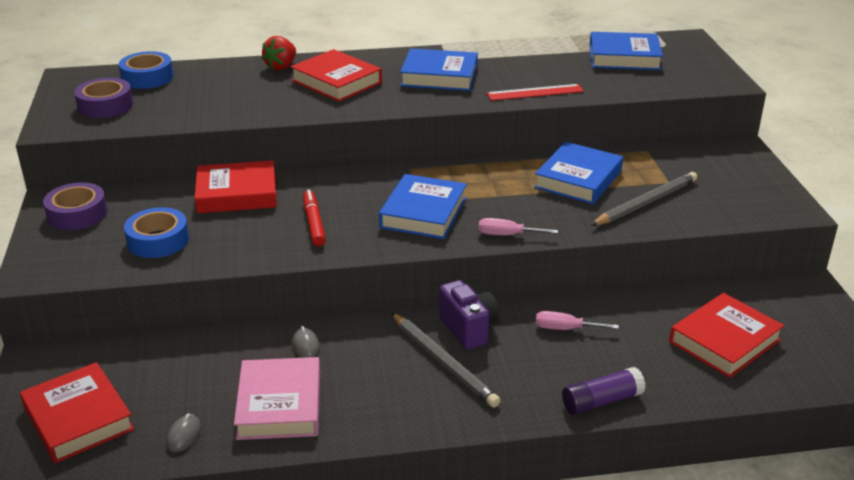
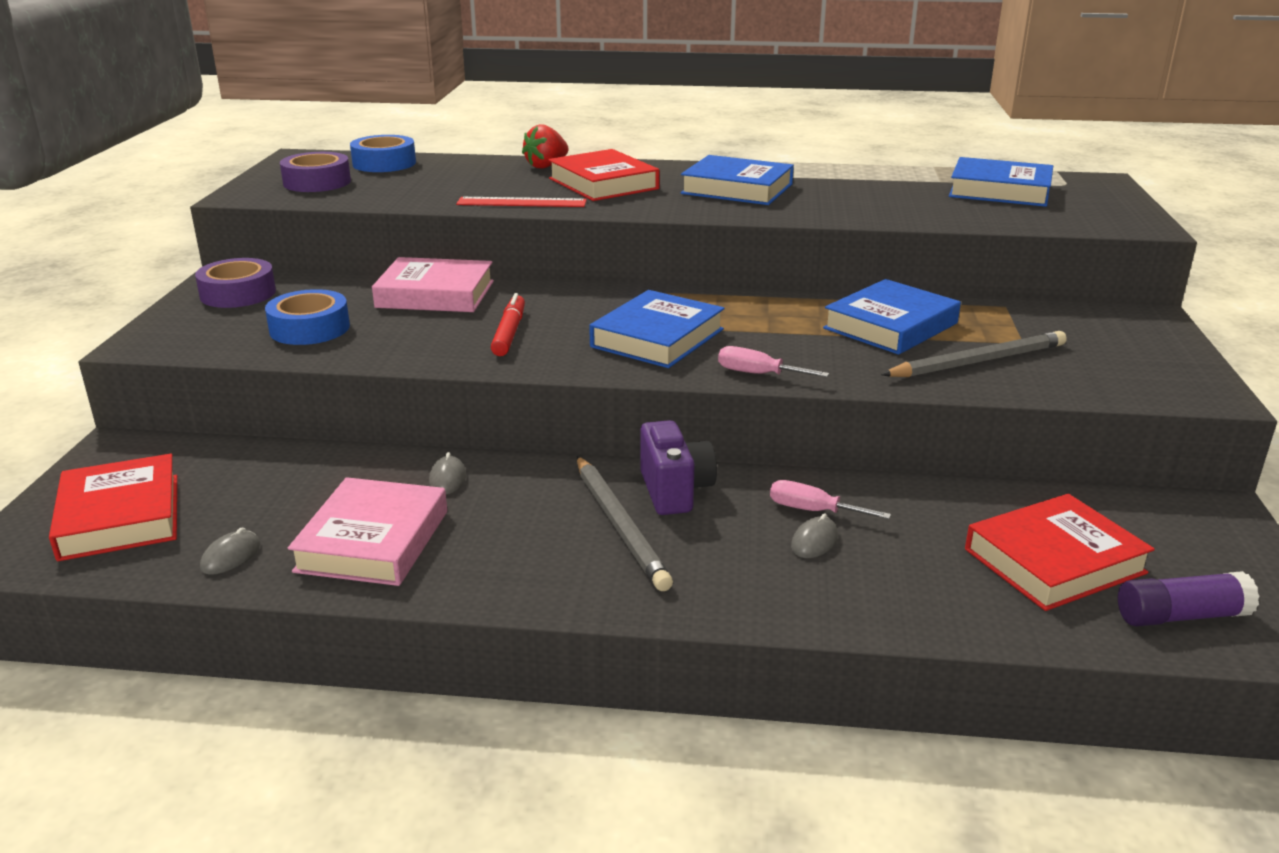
camera: 15 degrees right, 5 degrees down
(237, 193) = (435, 294): red book -> pink book
(535, 92) = (855, 213): red ruler -> red ruler (521, 202)
(575, 352) = (814, 541): none -> grey mouse
(601, 401) = (827, 609): purple glue stick -> purple glue stick (1181, 616)

